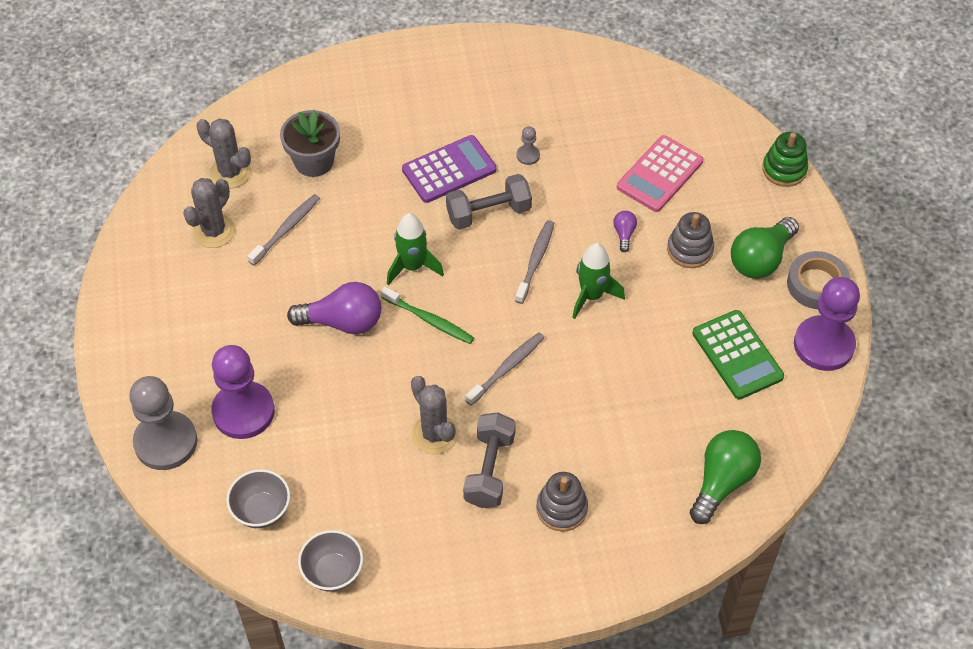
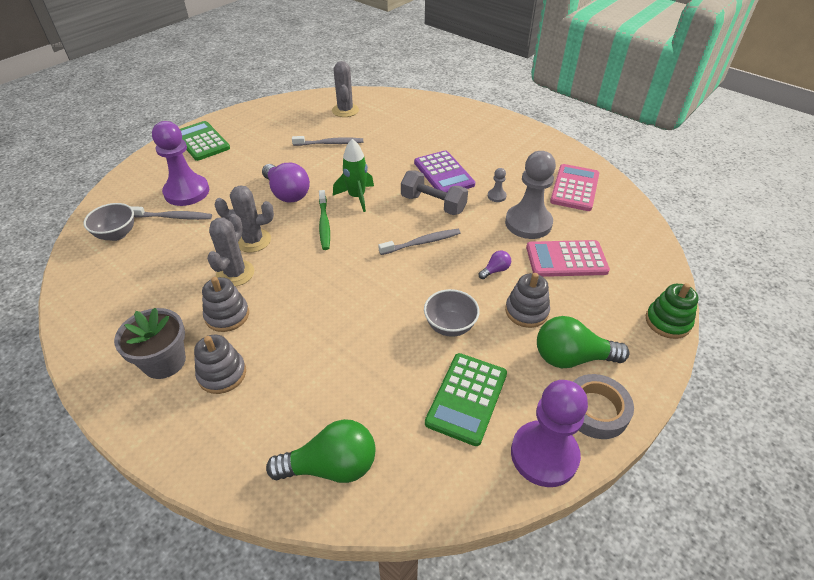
camera: 50 degrees right, 10 degrees down
(145, 348) = (202, 141): none -> green calculator
(166, 442) = (142, 178): grey pawn -> grey pawn (528, 223)
(214, 231) = (301, 124): grey cactus -> grey cactus (253, 241)
(314, 161) = (386, 129): grey flower pot -> grey flower pot (164, 362)
(333, 572) = (86, 288): grey bowl -> grey bowl (450, 326)
(449, 170) = (443, 174): purple calculator -> purple calculator turned 45 degrees clockwise
(489, 470) = (227, 315): grey dumbbell -> grey stacking toy
(507, 368) = (321, 277): grey toothbrush -> grey toothbrush (173, 217)
(578, 88) = (575, 188): none -> pink calculator
(591, 296) = (425, 284): green rocket -> none

